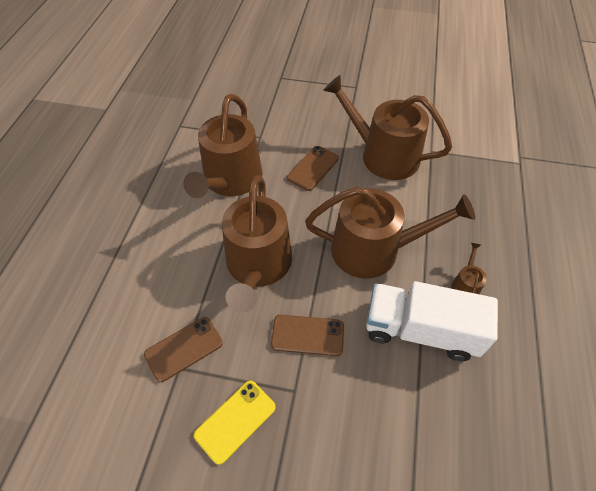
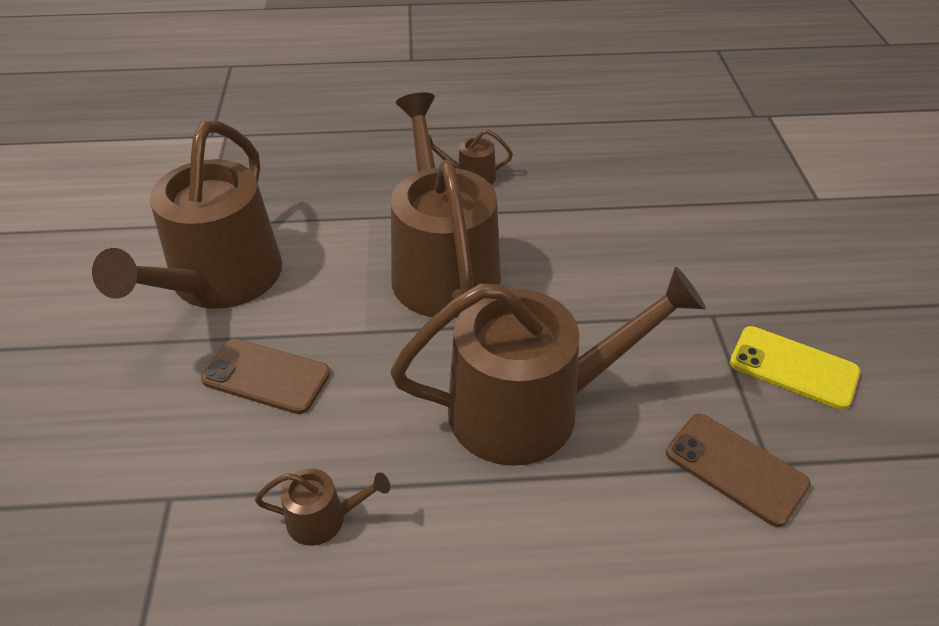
camera: 105 degrees left, 10 degrees down
(230, 180) = (323, 518): brown watering can -> brown watering can, size x0.40
(307, 335) = (624, 317): brown phone -> none
(421, 331) = (558, 209): white truck -> none

